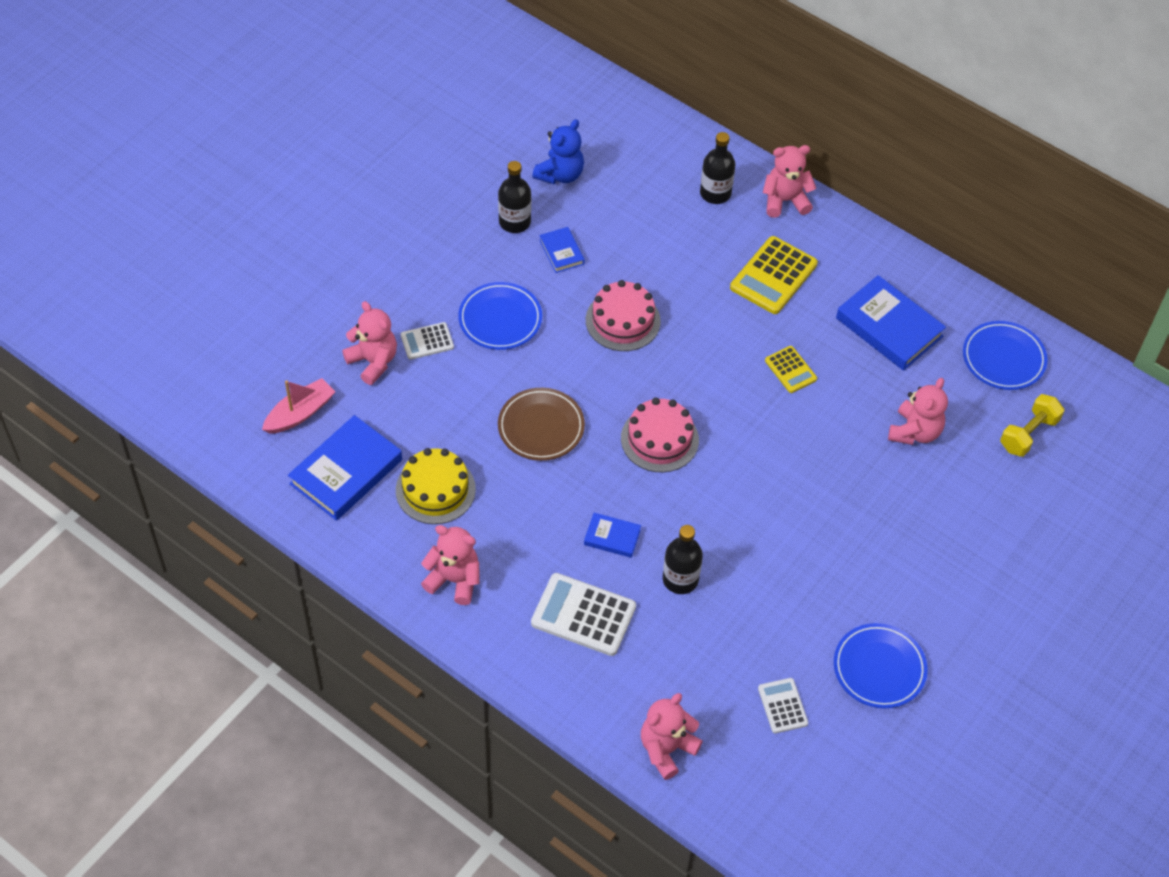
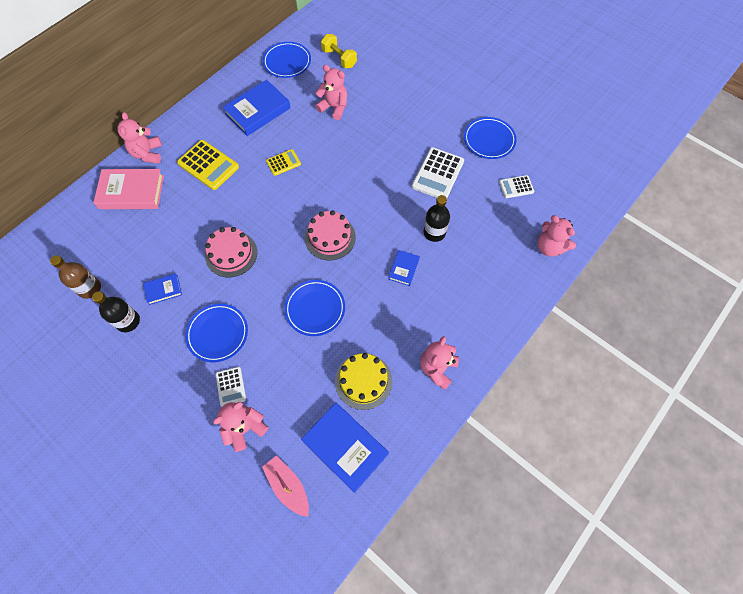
camera: 85 degrees left, 10 degrees up
(541, 427) = (315, 309): brown plate -> blue plate
(560, 174) = (89, 288): blue teddy bear -> brown bottle
(583, 615) = (461, 288): white calculator -> white calculator (438, 174)
(715, 193) = (131, 192): black bottle -> pink book

